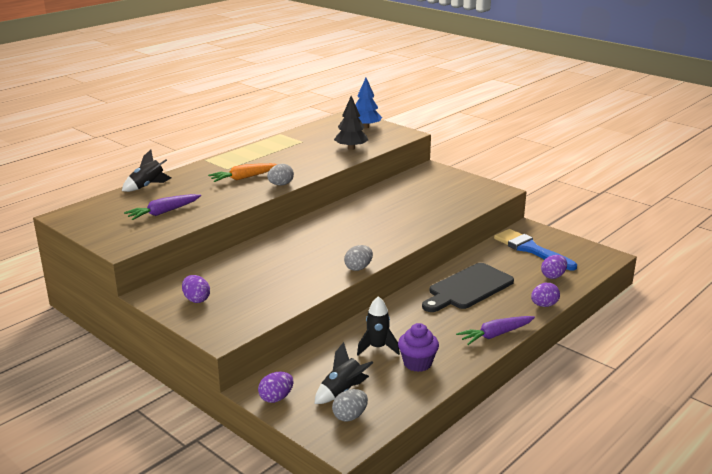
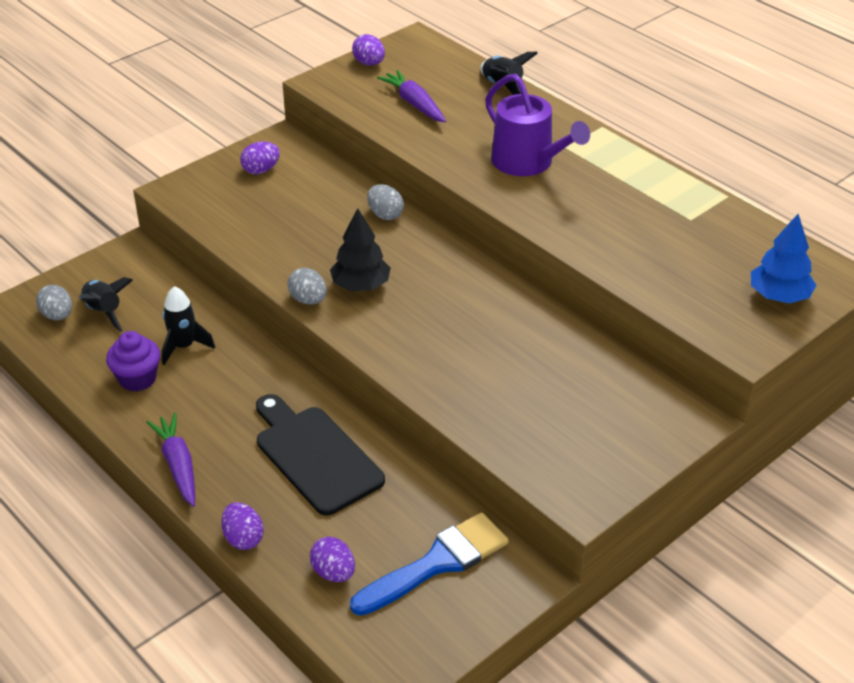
camera: 95 degrees right, 15 degrees up
(244, 178) = (527, 162): orange carrot -> purple watering can
(276, 398) = (112, 263): purple egg -> purple egg (369, 63)
(281, 184) = (499, 195): grey egg -> grey egg (385, 215)
(351, 148) = (660, 272): black tree -> black tree (360, 285)

